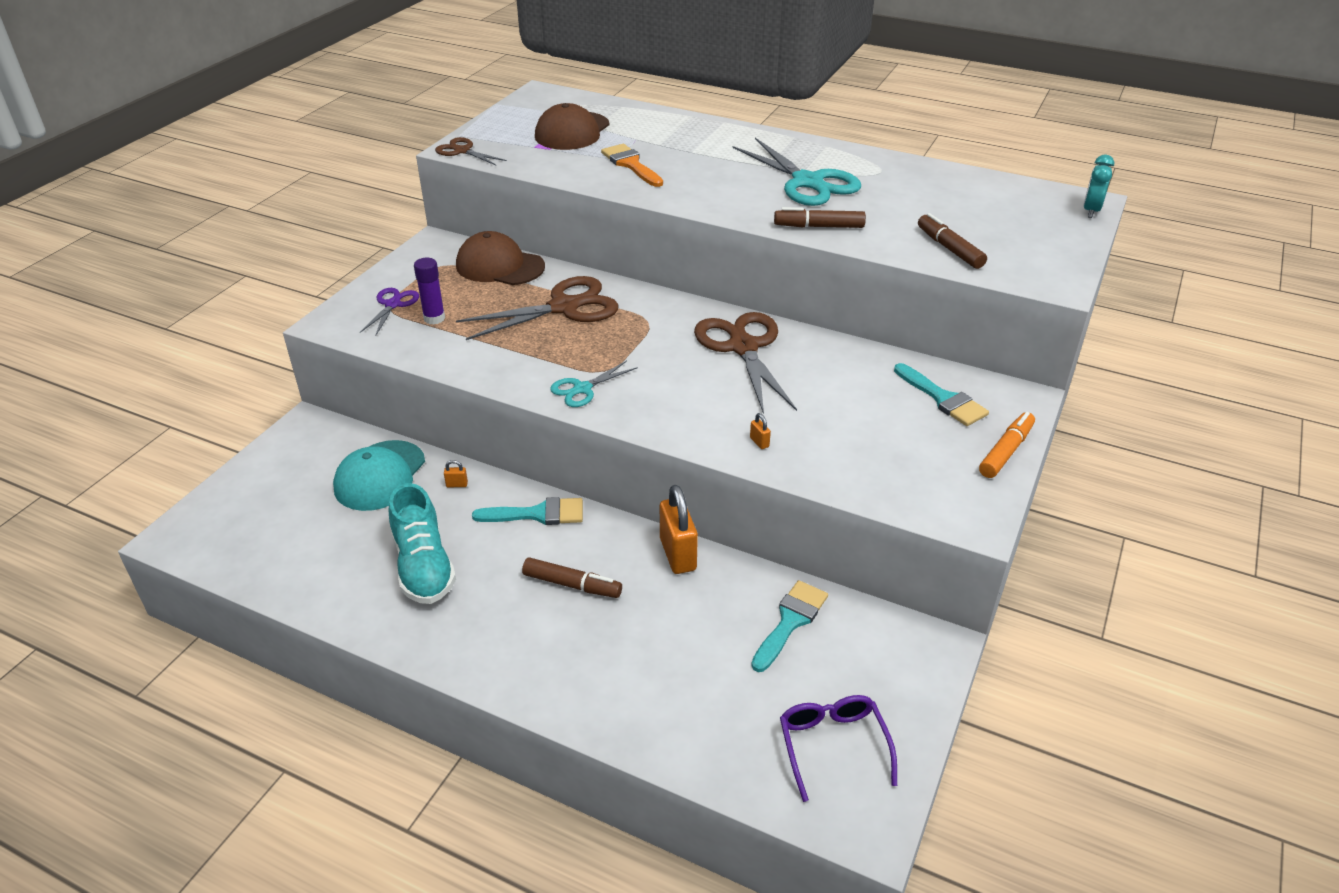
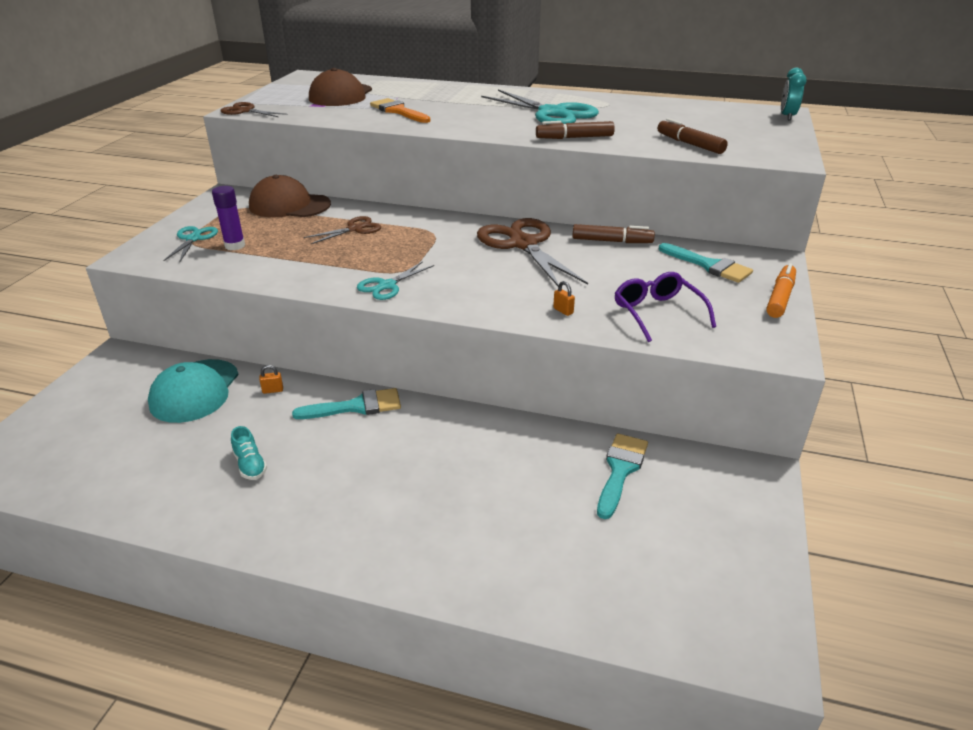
camera: 10 degrees left, 5 degrees down
(393, 305) = (193, 239): purple scissors -> turquoise scissors
(423, 566) = (250, 465): turquoise shoe -> turquoise shoe, size x0.48
(564, 307) = (355, 229): brown scissors -> brown scissors, size x0.53
(572, 585) = (403, 463): brown marker -> brown marker (612, 241)
(678, 554) = (498, 425): orange padlock -> none
(832, 745) = (700, 578): purple glasses -> purple glasses (657, 313)

